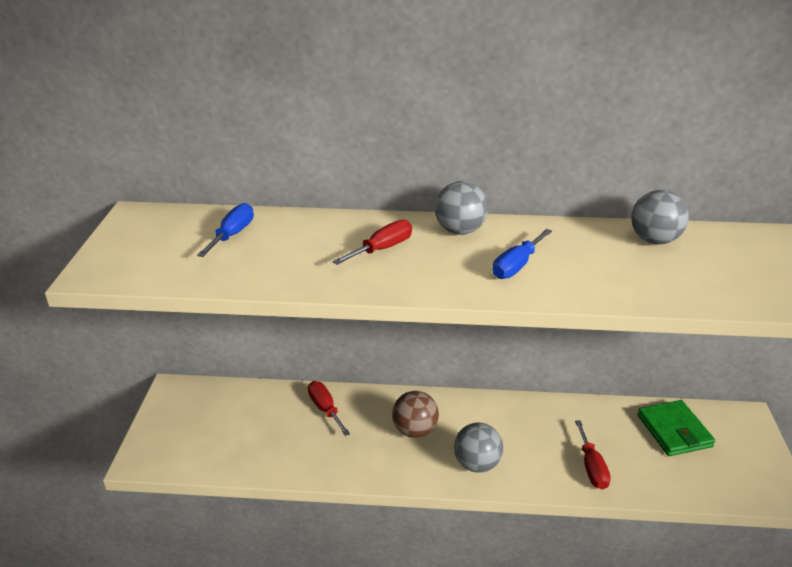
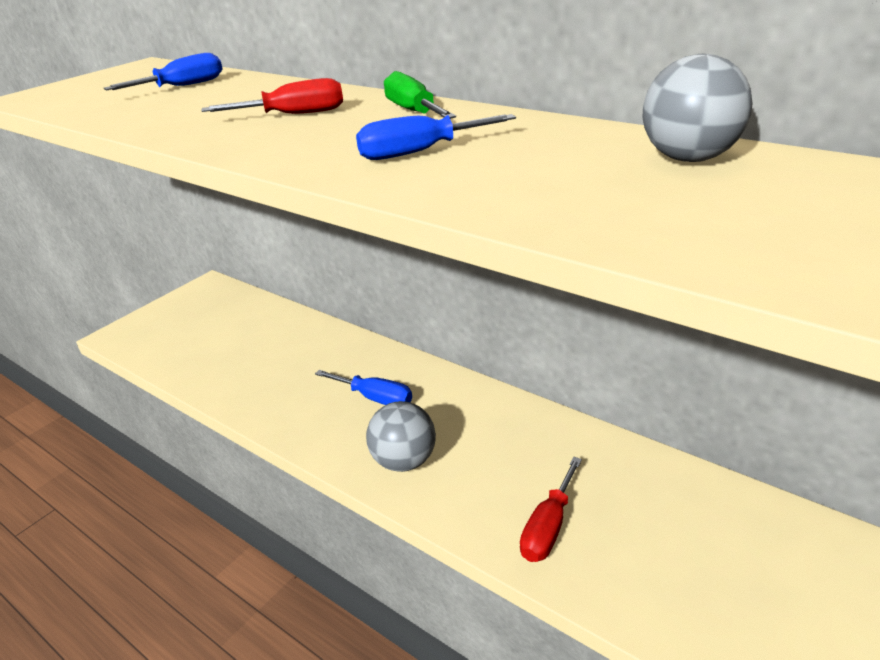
camera: 35 degrees right, 0 degrees up
(325, 409) = (311, 345): red screwdriver -> none
(415, 431) = (375, 398): brown ball -> blue screwdriver
(460, 231) = (413, 112): grey ball -> green screwdriver
(674, 431) = (729, 532): green wallet -> none

